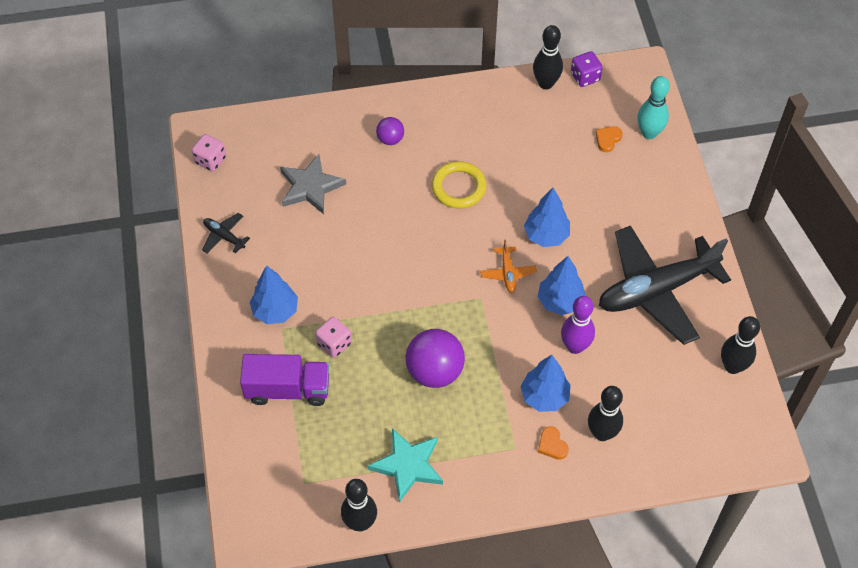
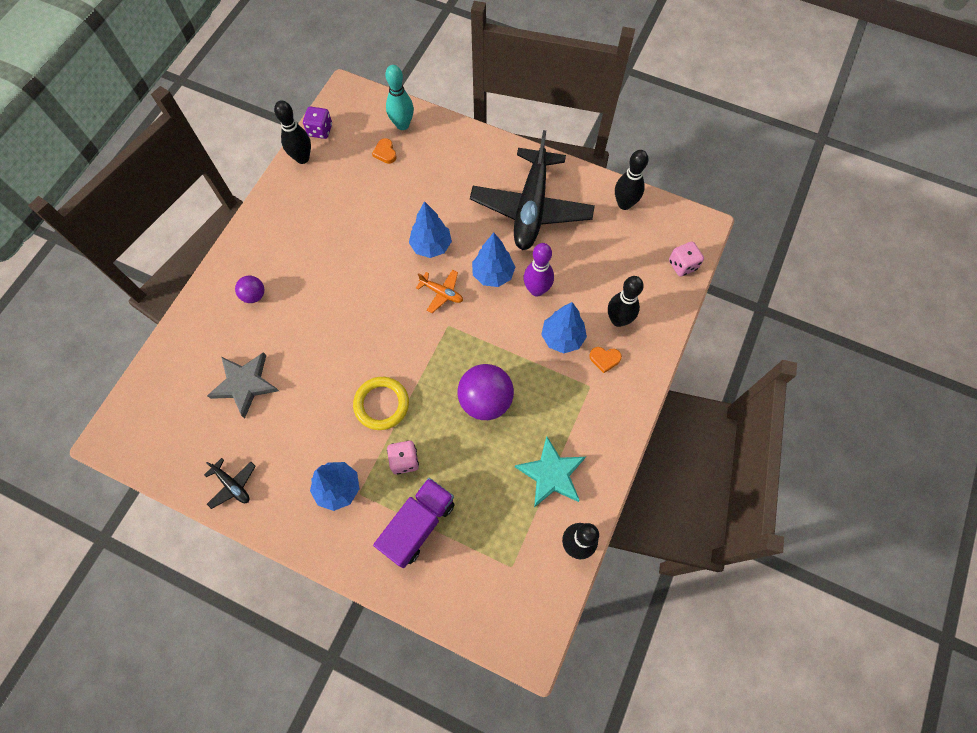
camera: 55 degrees left, 10 degrees up
(210, 160) = (147, 448): pink dice -> pink dice (682, 265)
(224, 236) = (232, 485): black plane -> black plane turned 120 degrees counterclockwise
(458, 187) = (340, 276): yellow ring -> yellow ring (381, 404)

